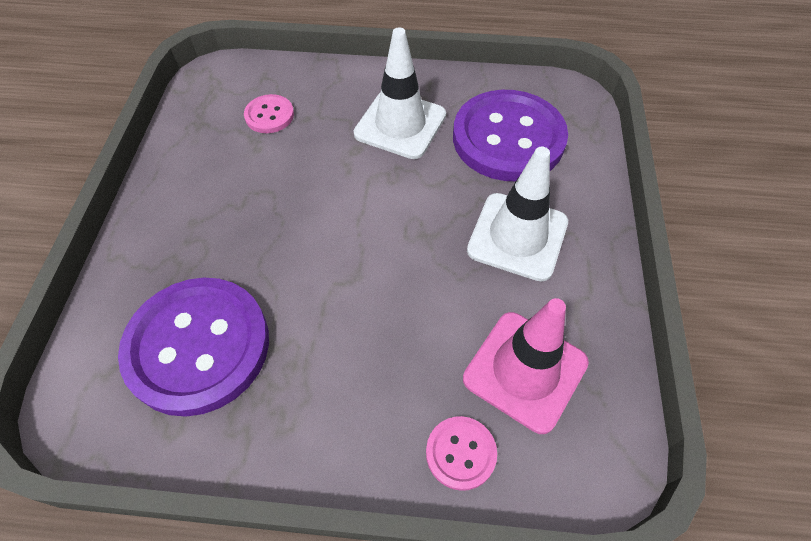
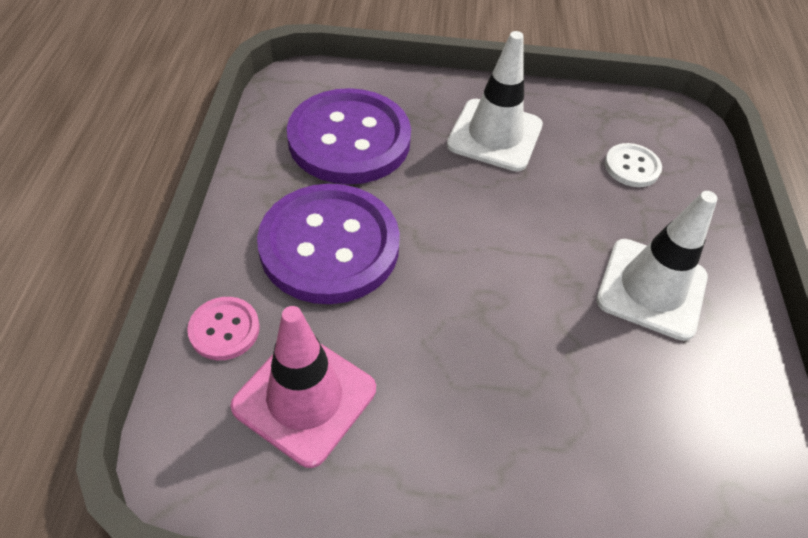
camera: 85 degrees right, 5 degrees down
(269, 115) = (632, 167): pink button -> white button
(508, 138) = (659, 416): purple button -> purple button (329, 246)
(517, 236) = (488, 410): white traffic cone -> white traffic cone (495, 135)

